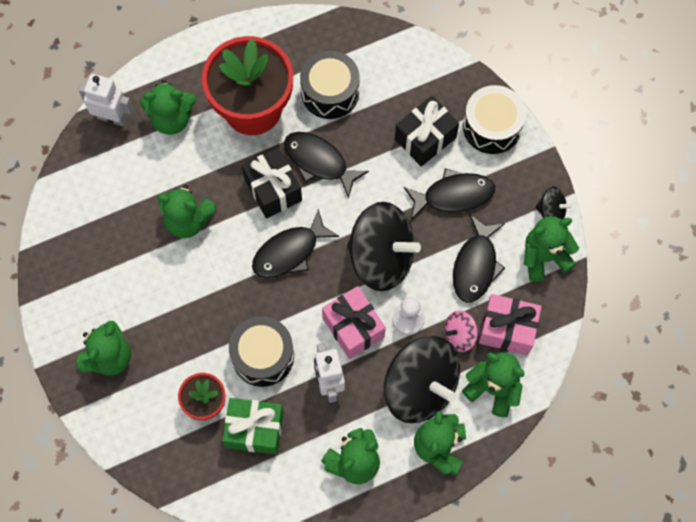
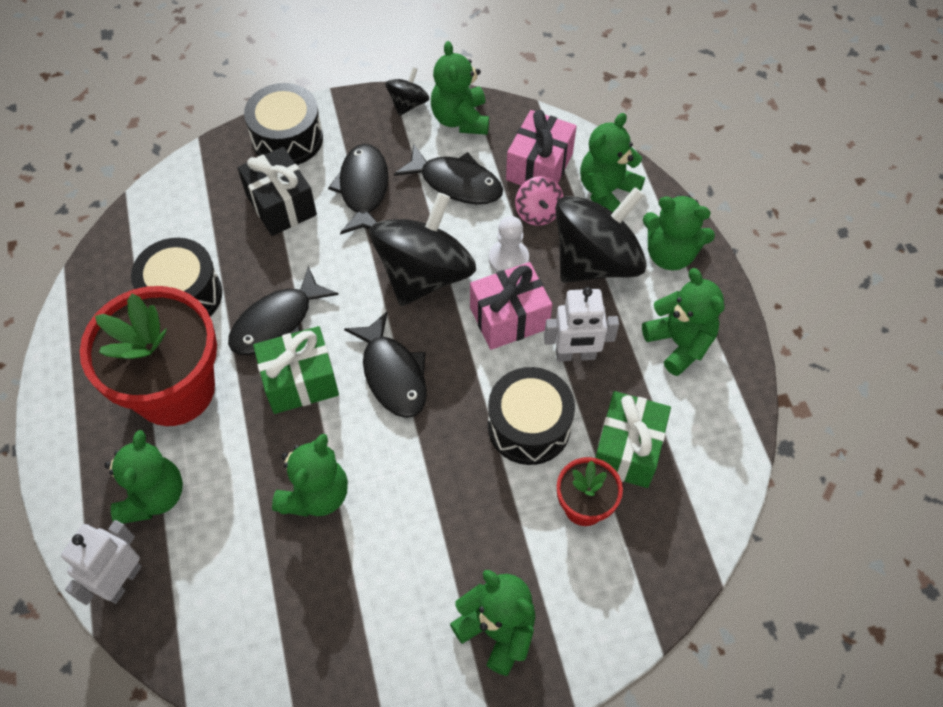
camera: 80 degrees left, 10 degrees down
(273, 190) = (300, 381): black gift -> green gift

